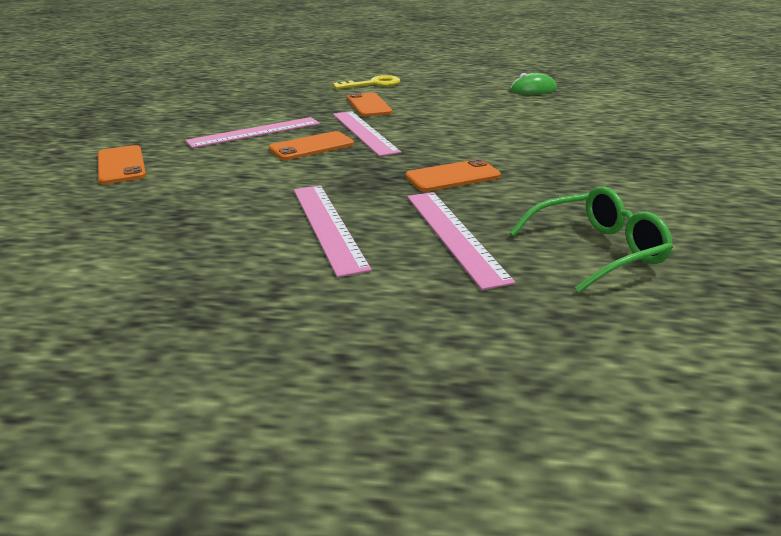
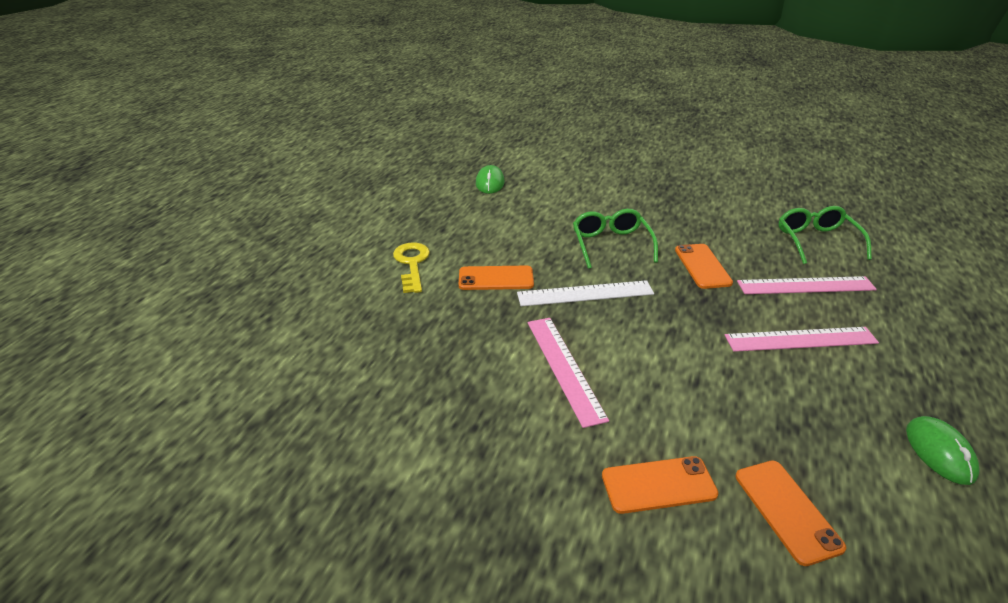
camera: 75 degrees left, 5 degrees up
(126, 297) = (939, 452): none -> green mouse
(312, 146) = (620, 330): orange phone -> orange phone (787, 511)
(364, 132) = (585, 293): pink ruler -> white ruler
(461, 136) = (611, 244): none -> green glasses

